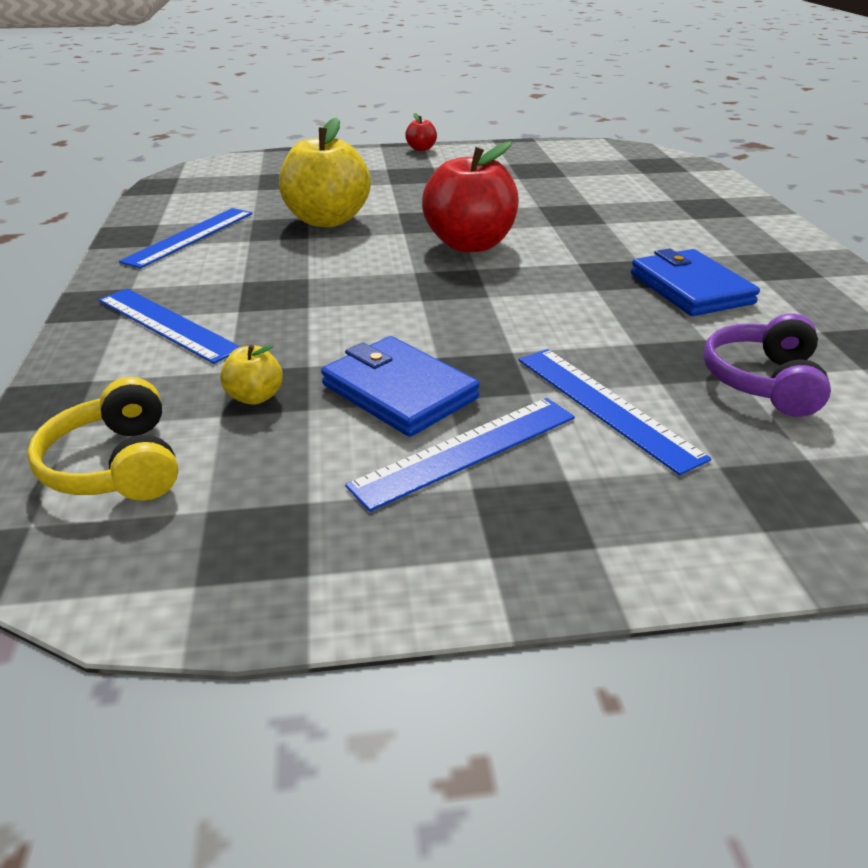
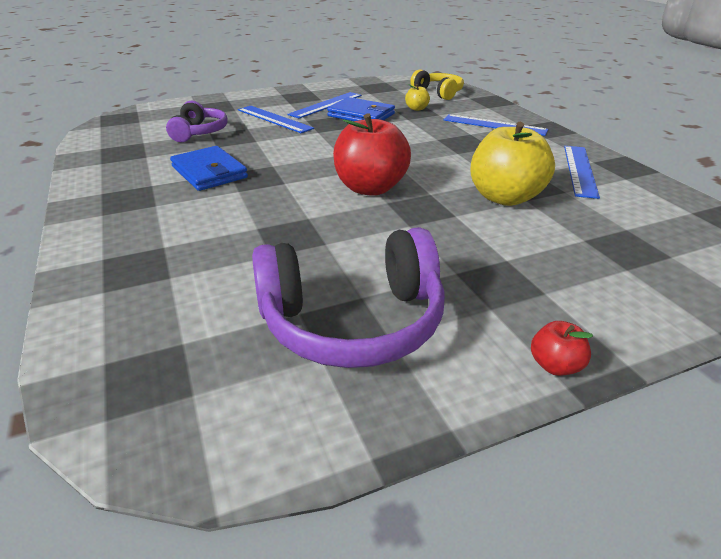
camera: 165 degrees right, 0 degrees up
(530, 170) = (352, 321): none -> purple headphones

